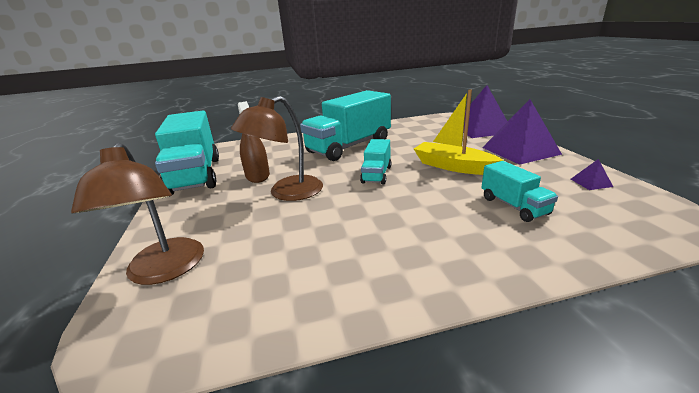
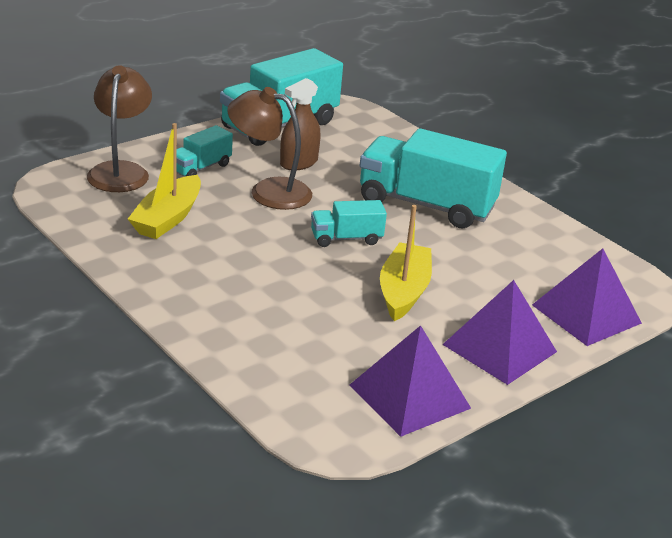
camera: 60 degrees right, 5 degrees up
(164, 271) = (120, 171): brown lamp -> brown lamp turned 135 degrees clockwise
(290, 252) = (168, 218): none -> yellow boat
(514, 206) = (312, 334): turquoise truck -> turquoise truck (200, 168)
(591, 182) = (410, 396): purple pyramid -> purple pyramid, size x2.48

